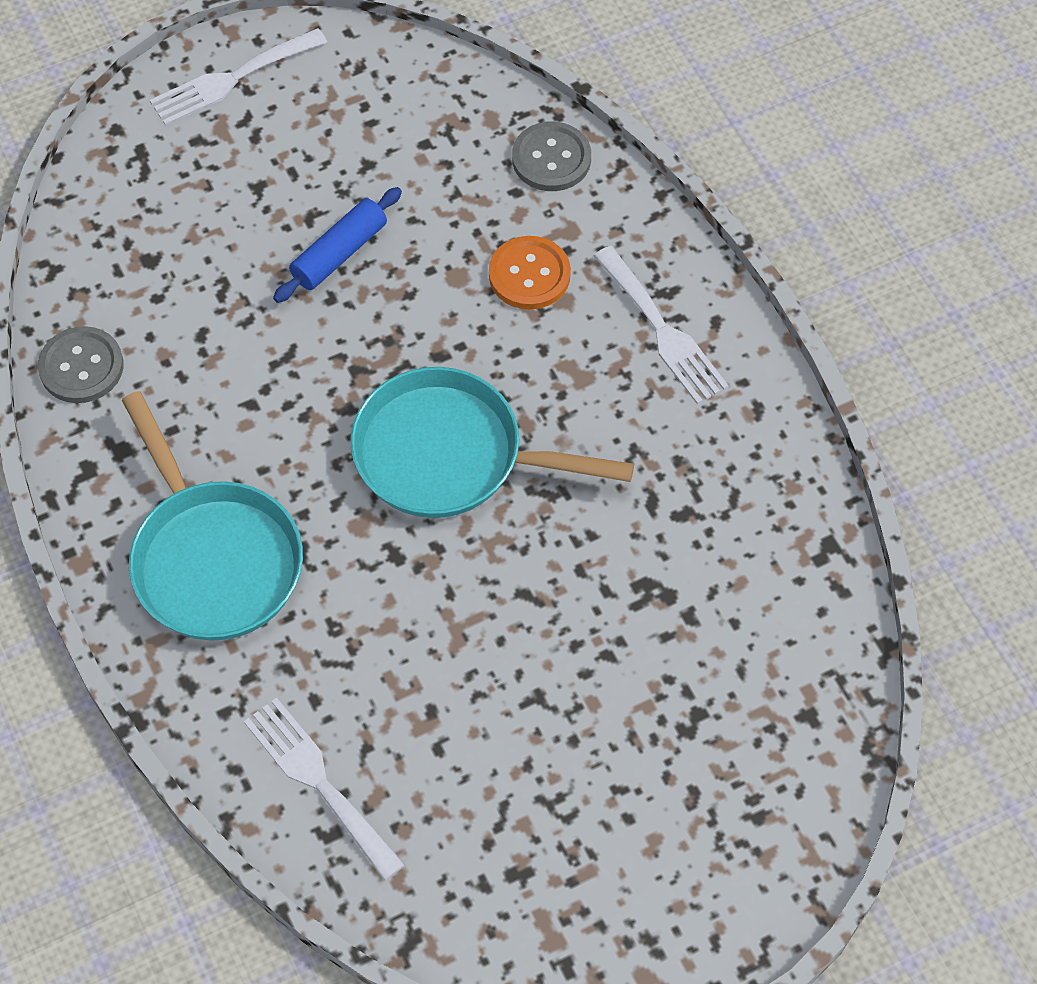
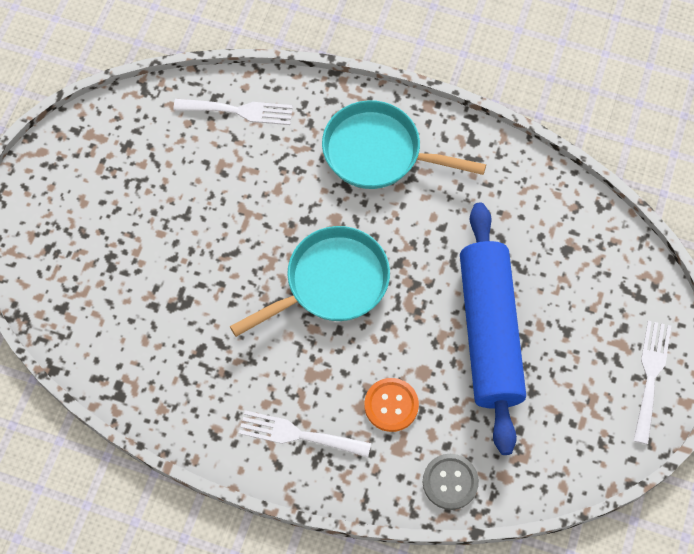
camera: 135 degrees right, 5 degrees up
(81, 367) = (531, 178): grey button -> none
(339, 253) = (489, 332): blue rolling pin -> blue rolling pin, size x2.27

